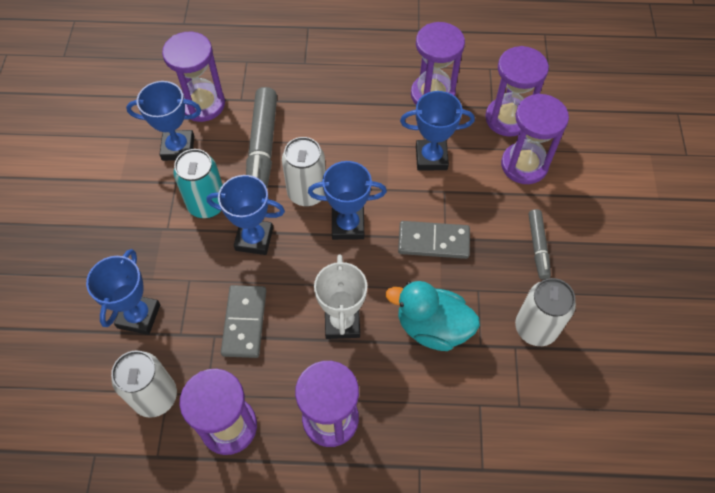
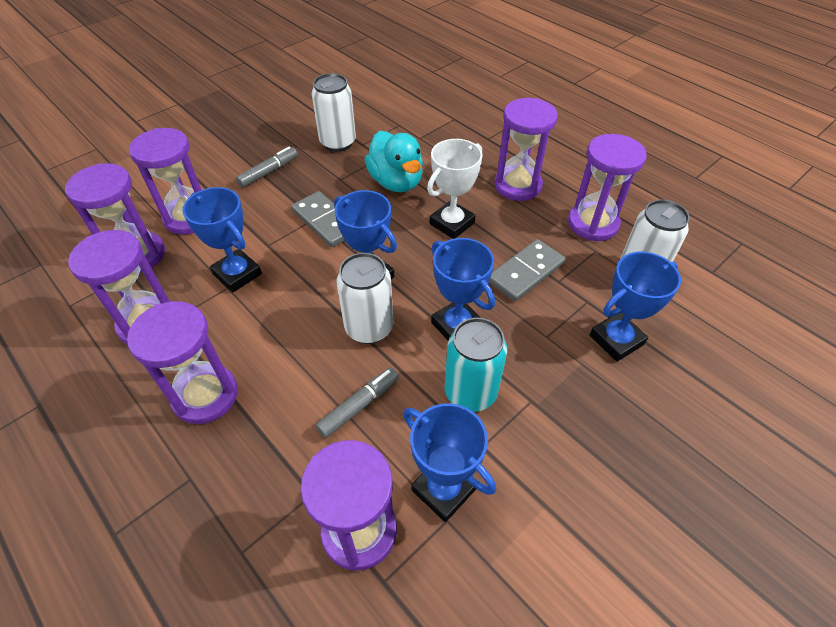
camera: 135 degrees left, 10 degrees down
(262, 149) = (359, 405): grey marker -> grey marker, size x0.55
(347, 92) = (205, 395): none -> purple hourglass

